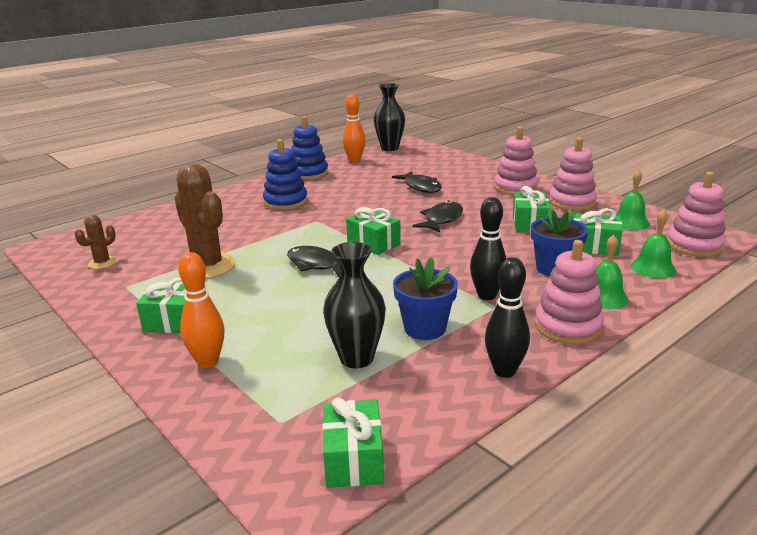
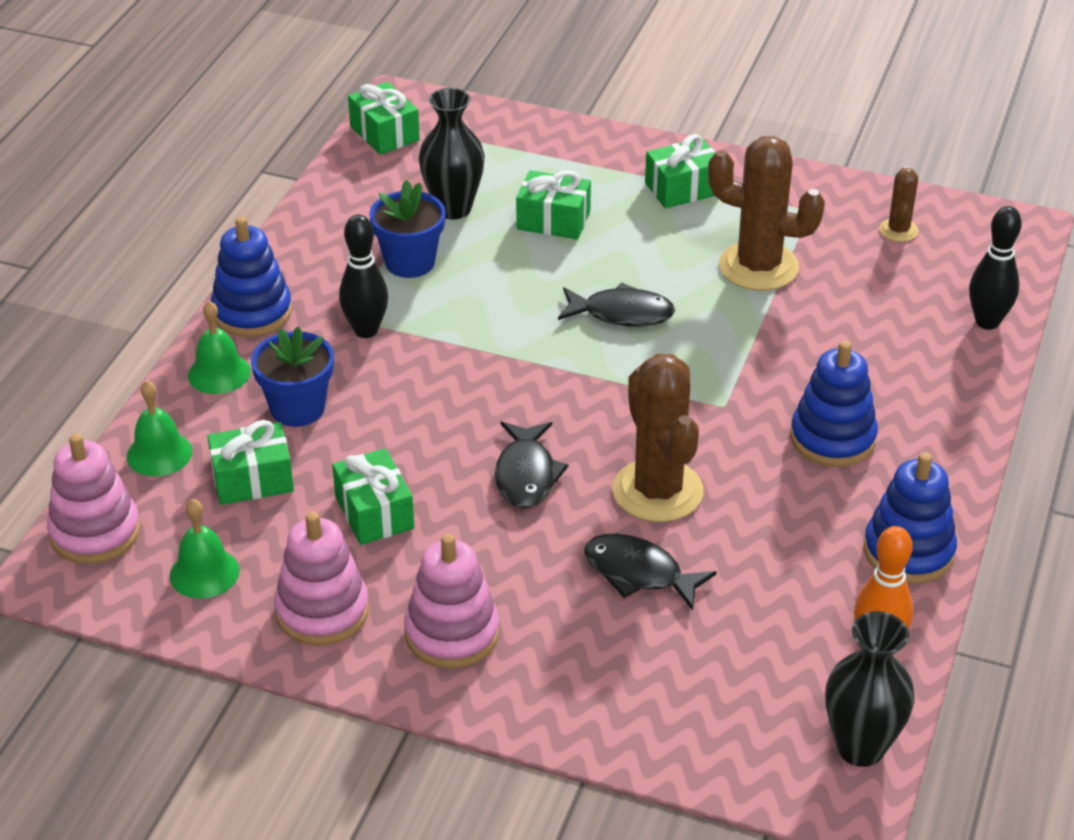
camera: 150 degrees right, 15 degrees up
(208, 362) = (592, 163): orange bowling pin -> none
(373, 243) = (585, 380): green gift -> green gift (553, 220)
(385, 204) = (658, 491): none -> brown cactus
(504, 371) = (300, 239): black bowling pin -> black bowling pin (987, 322)
(568, 327) = (252, 312): pink stacking toy -> blue stacking toy

